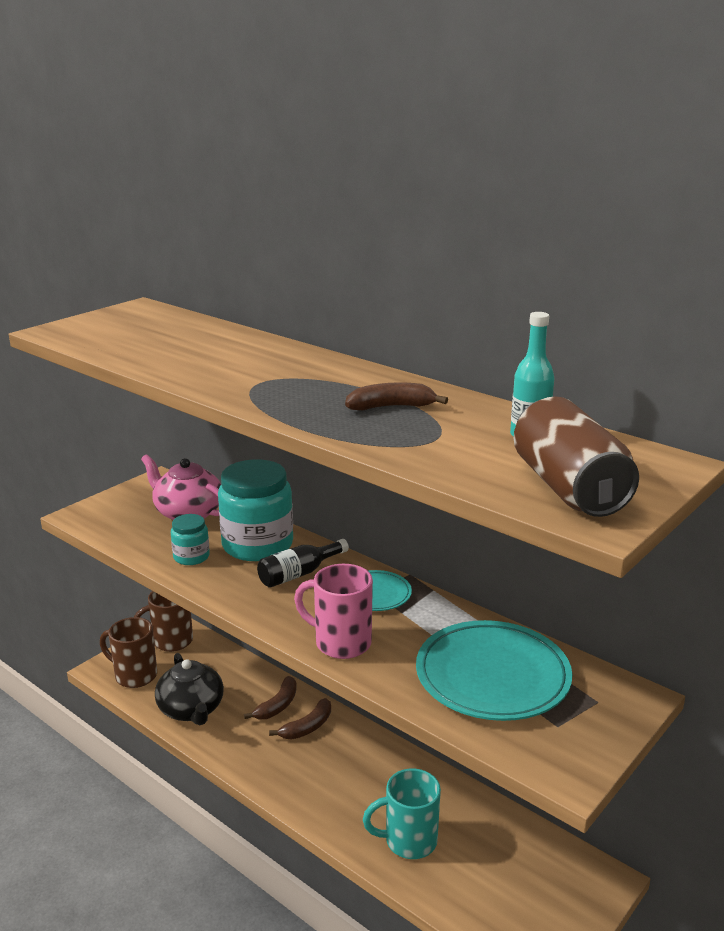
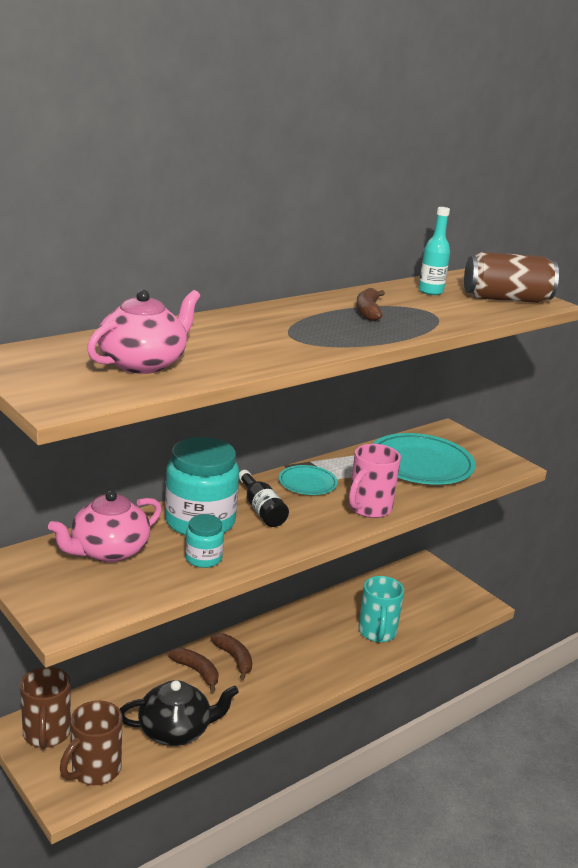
camera: 80 degrees left, 0 degrees up
(150, 341) = (143, 363): none -> pink teapot

